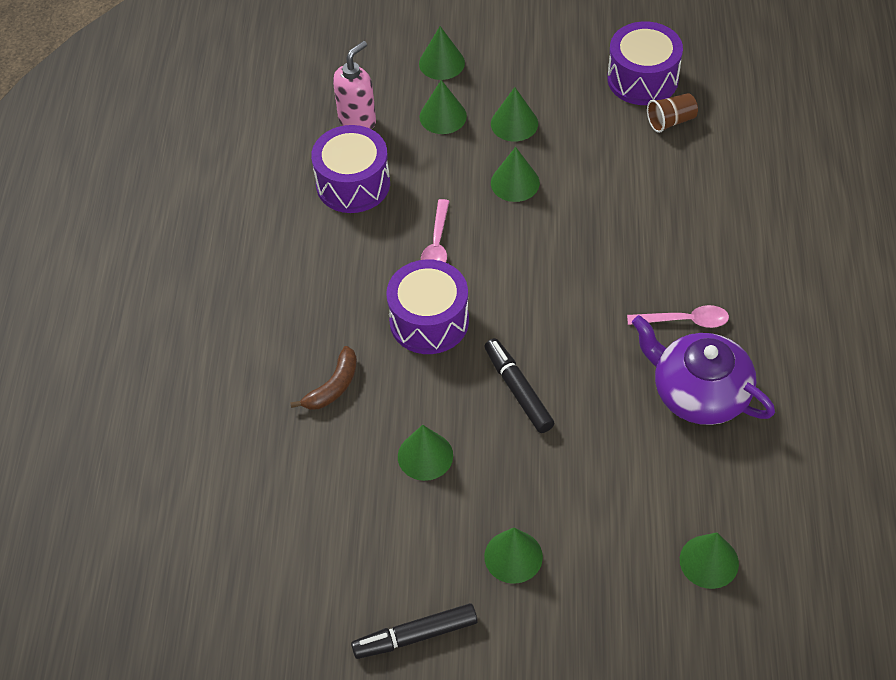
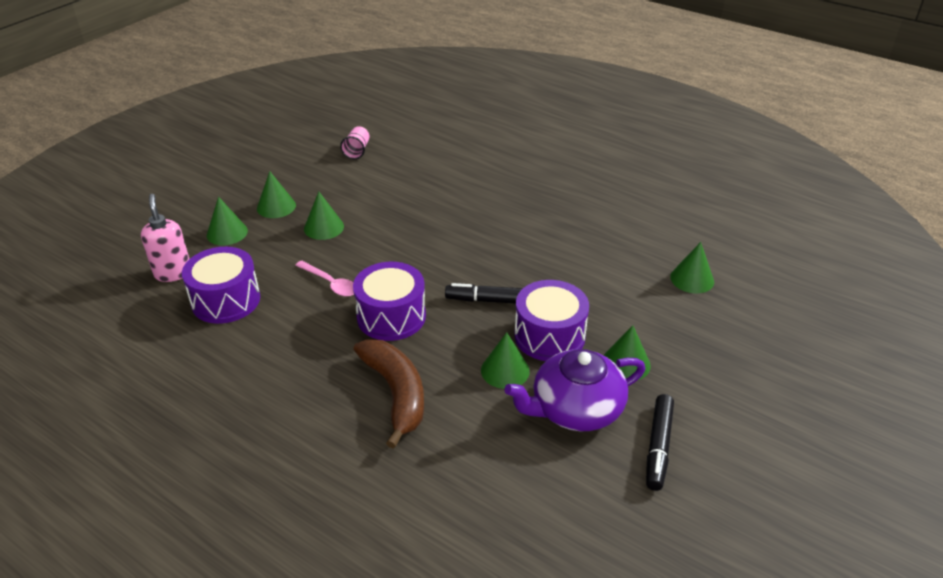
camera: 60 degrees left, 15 degrees down
(333, 386) = (396, 393): brown banana -> brown banana, size x1.71
(441, 63) = (182, 213): green cone -> none
(642, 79) = (312, 146): purple drum -> purple drum (549, 336)
(671, 121) = (357, 151): brown cup -> pink cup
(684, 321) = (508, 210): pink spoon -> none
(699, 392) = (566, 228): purple teapot -> purple teapot (575, 409)

